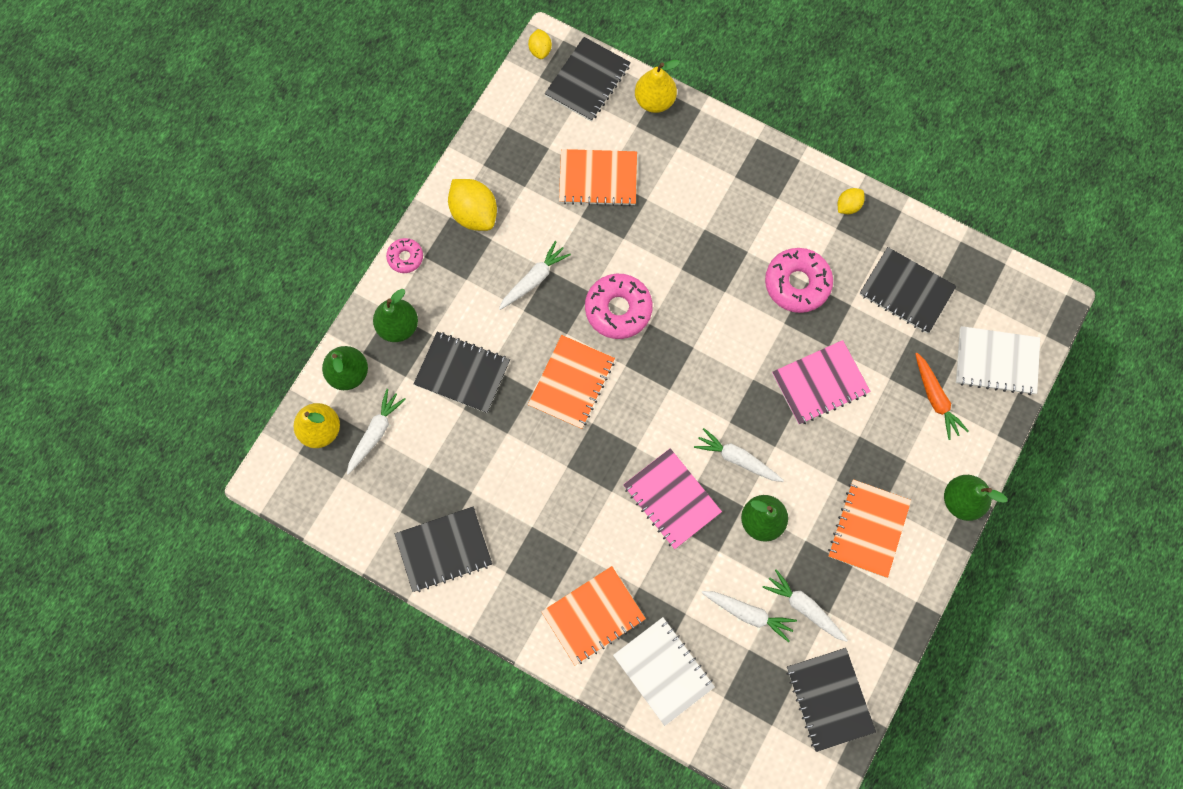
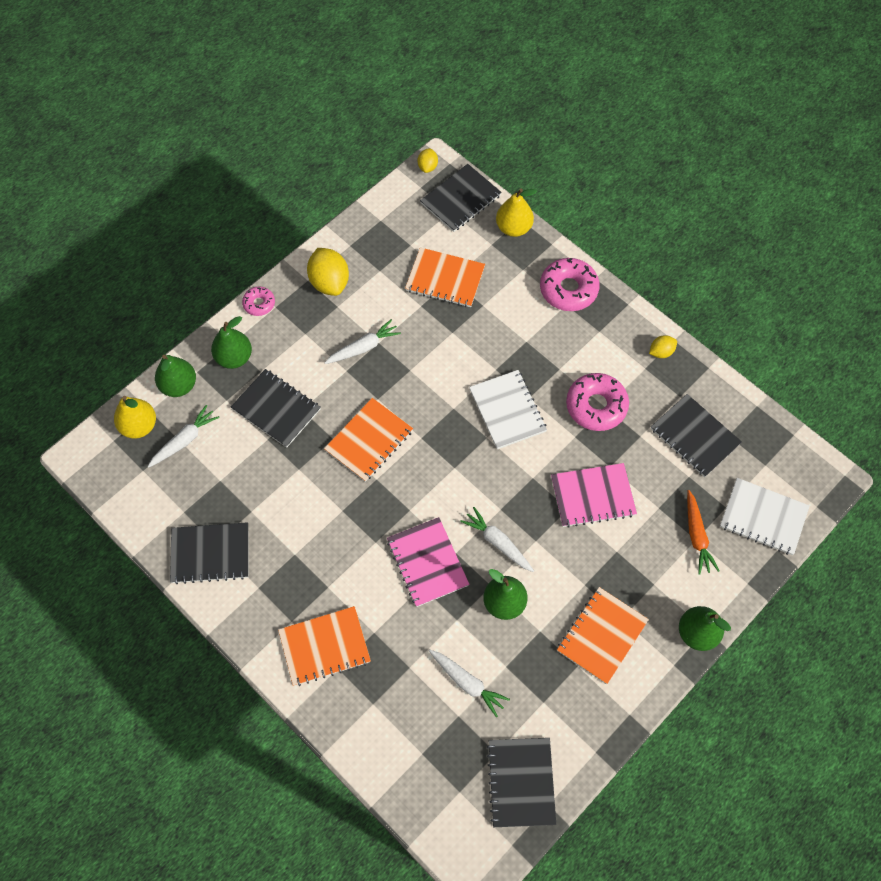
camera: 15 degrees right, 10 degrees down
(618, 309) = (429, 389): pink donut -> pink donut (568, 289)
(663, 671) = (373, 713): white notebook -> white notebook (507, 410)
(804, 607) = (521, 691): white carrot -> none

